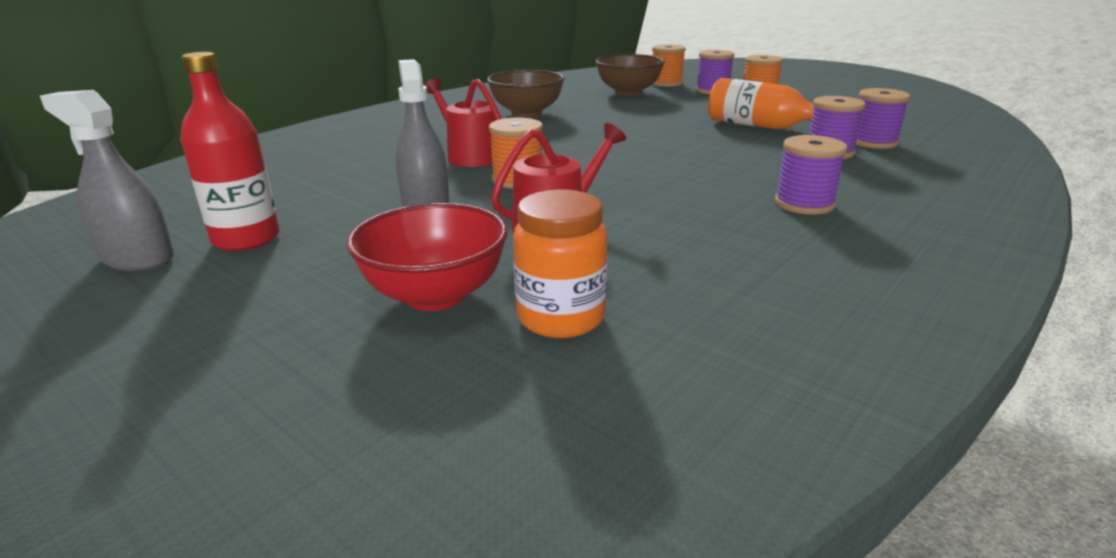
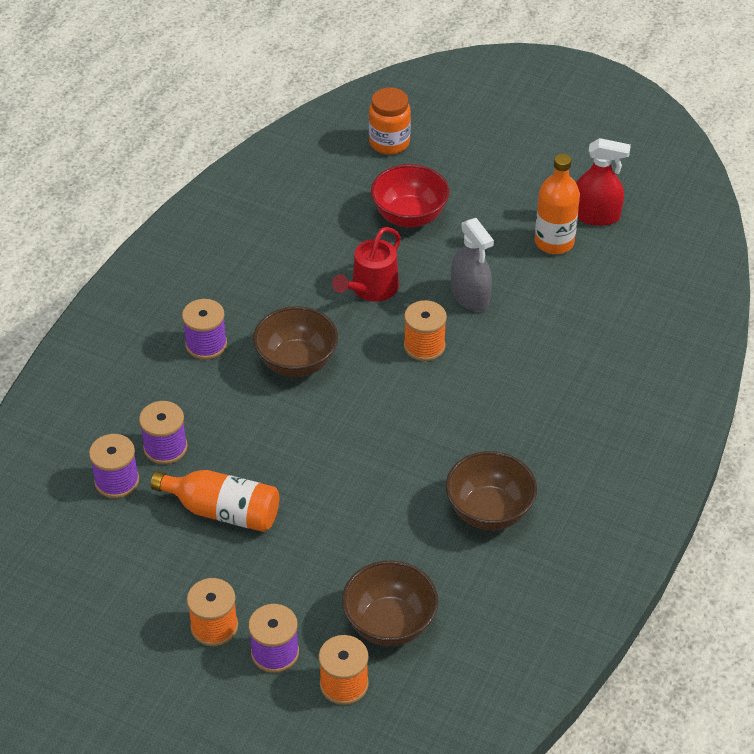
camera: 165 degrees right, 20 degrees up
(138, 258) = (595, 215): grey spray bottle -> red spray bottle
(246, 239) = (554, 242): red bottle -> orange bottle
(470, 156) = (487, 384): red watering can -> none
(561, 317) = (341, 212): orange jar -> orange jar (389, 143)
(680, 183) = (296, 362): none -> brown bowl

